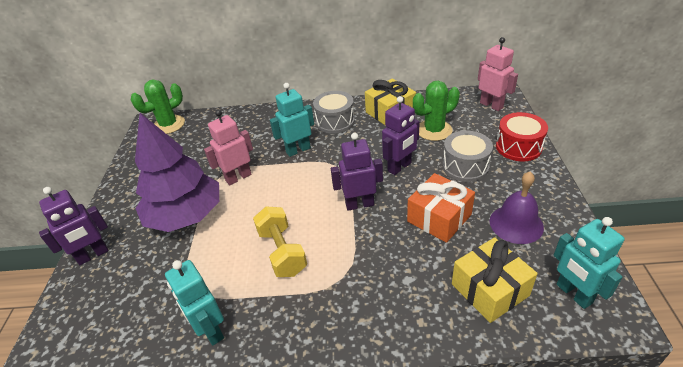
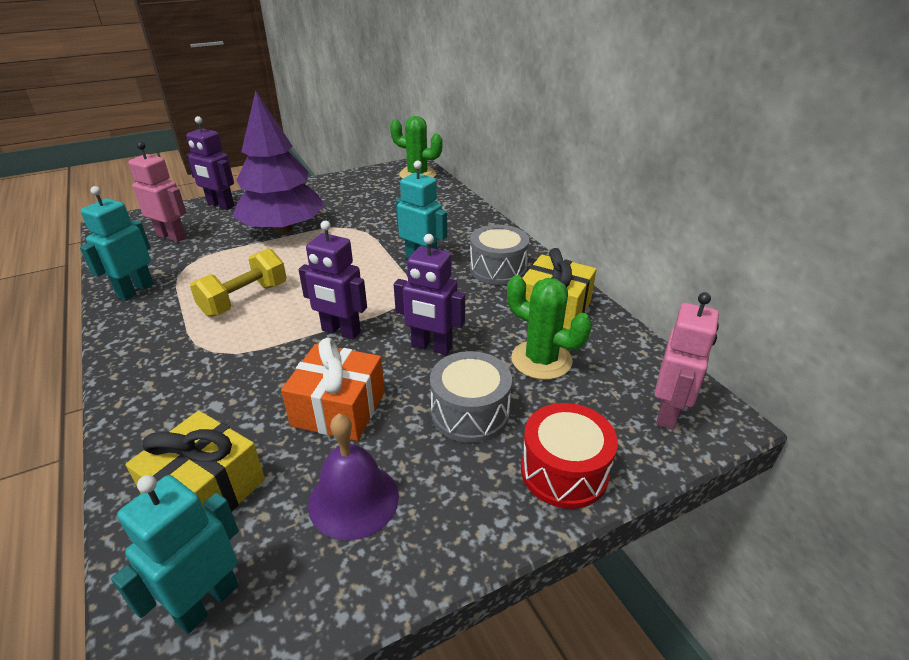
camera: 60 degrees right, 5 degrees down
(238, 177) = (353, 238): pink robot -> pink robot (172, 236)
(359, 204) = (341, 331): purple robot -> purple robot turned 150 degrees clockwise

